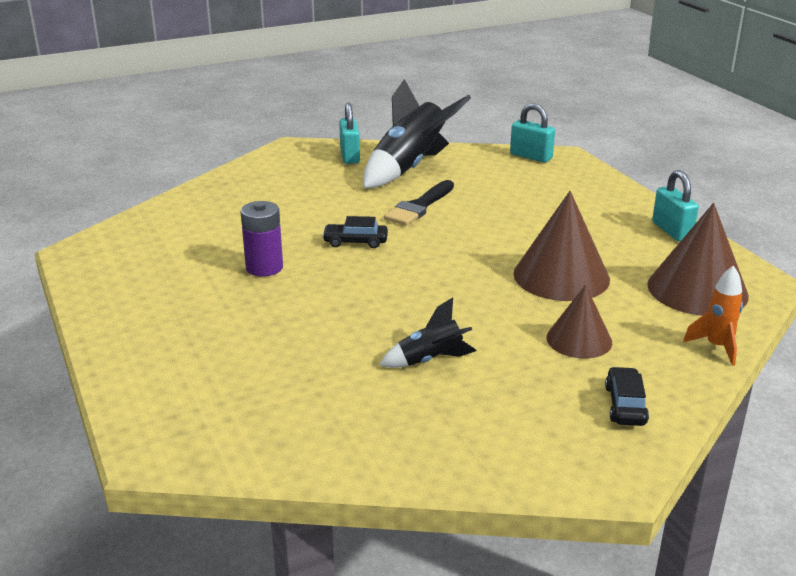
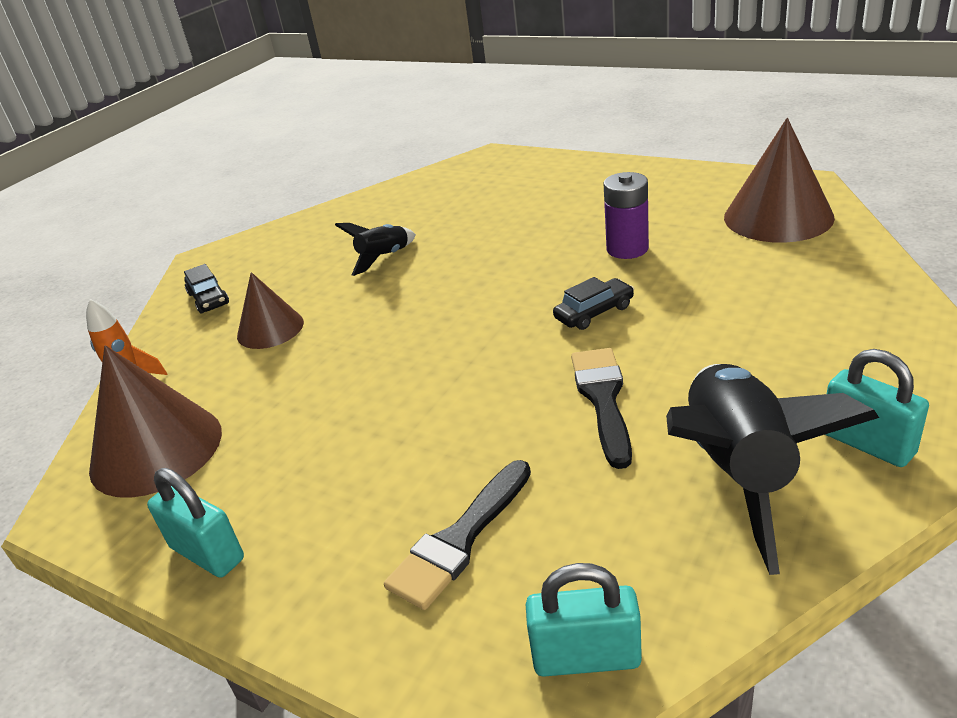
camera: 150 degrees right, 5 degrees up
(545, 192) = (460, 539): none -> black brush
(561, 276) = (328, 387): brown cone -> brown cone (778, 217)

